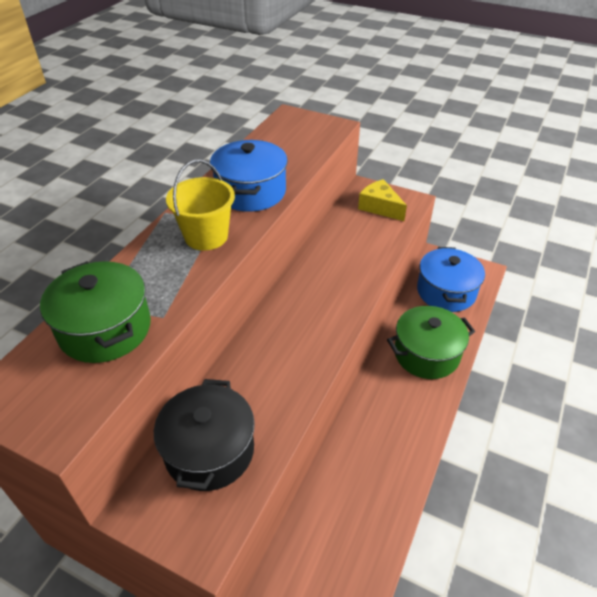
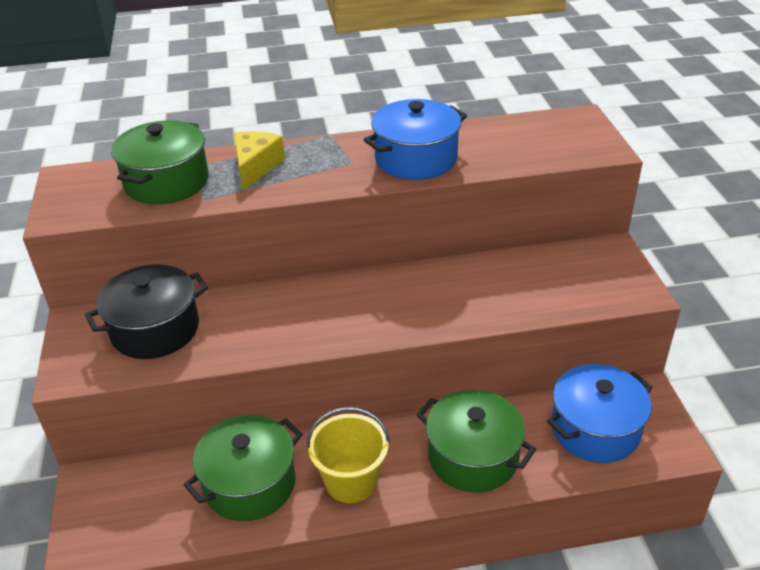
camera: 55 degrees right, 5 degrees down
(206, 236) = (323, 169): yellow bucket -> yellow bucket (351, 481)
(359, 487) = (249, 484): none -> green pot
(380, 207) = (592, 275): yellow cheese -> yellow cheese (255, 166)

